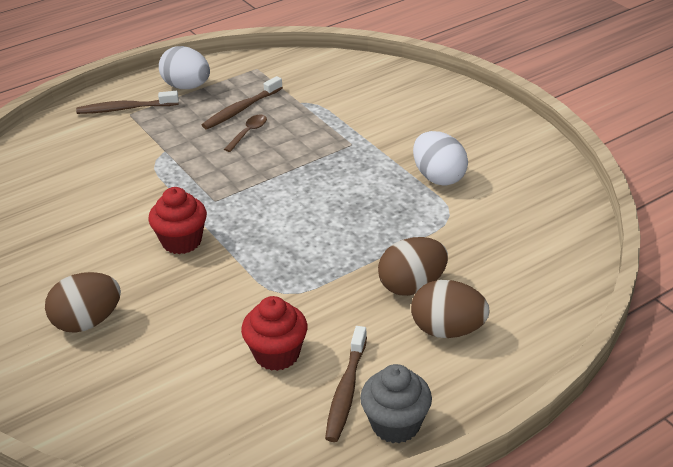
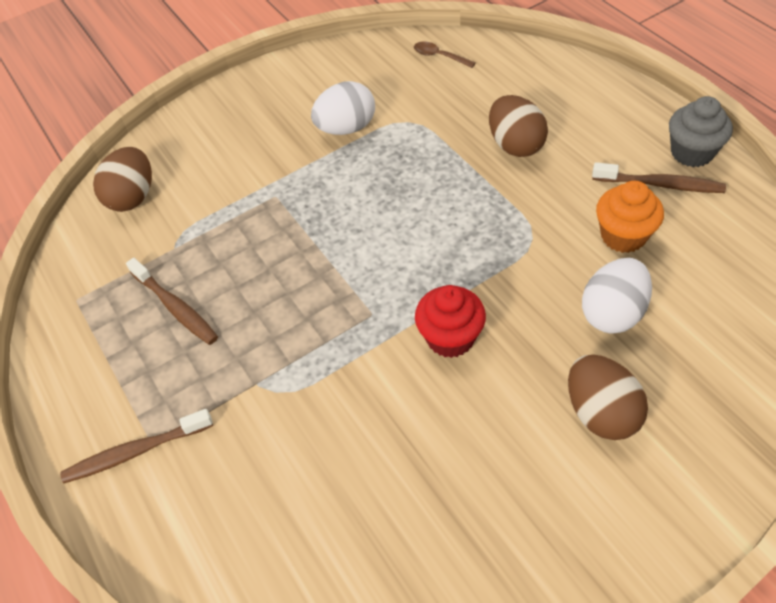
camera: 85 degrees left, 15 degrees up
(125, 109) = (136, 451): brown toothbrush -> brown toothbrush turned 75 degrees clockwise
(187, 87) = (97, 378): white egg -> white egg (612, 313)
(248, 133) = (232, 294): brown spoon -> brown spoon (439, 56)
(277, 354) = (623, 236): red cupcake -> orange cupcake
(448, 330) = (572, 122): brown egg -> brown egg (133, 197)

